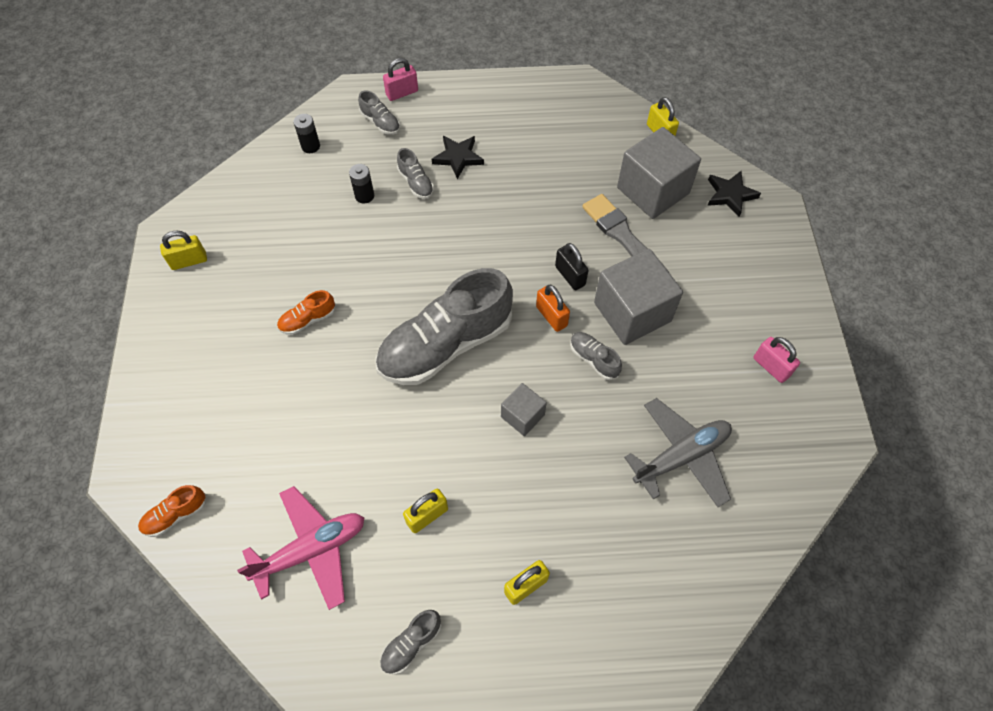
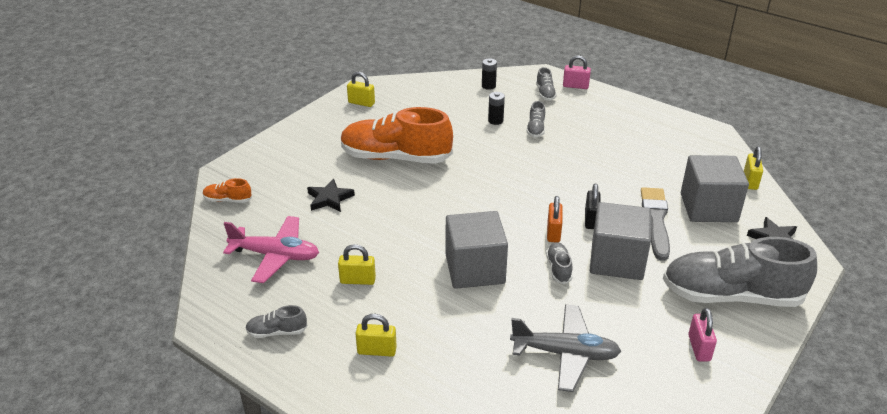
camera: 40 degrees right, 25 degrees down
(308, 320) = (396, 157): orange shoe -> orange shoe, size x2.42
(445, 344) = (465, 210): grey shoe -> grey shoe (731, 296)
(458, 157) = (578, 130): black star -> black star (329, 198)
(522, 416) = (475, 269): grey cube -> grey cube, size x1.92

